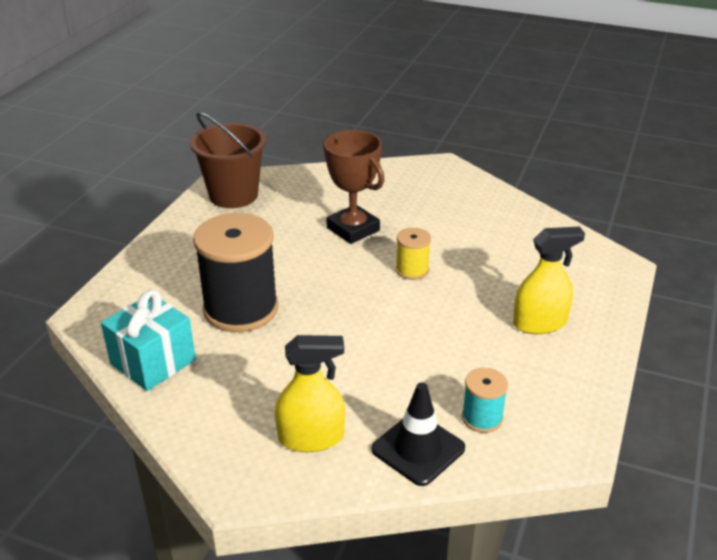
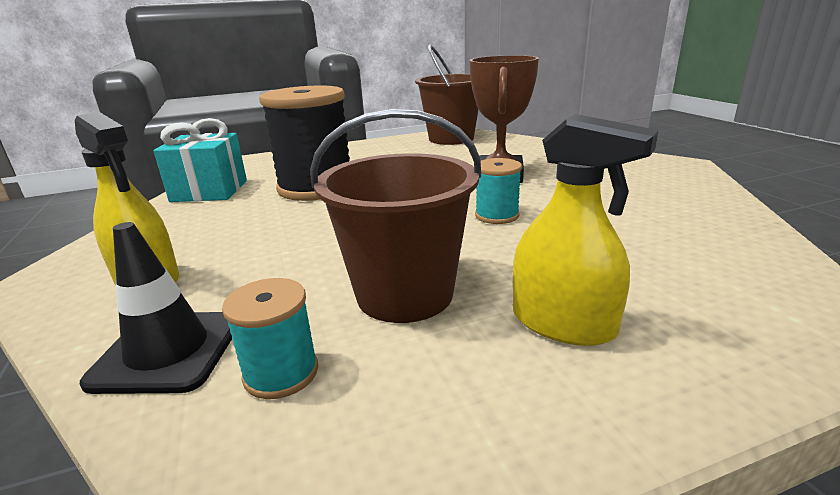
camera: 50 degrees right, 10 degrees down
(412, 270) = (497, 215): yellow spool -> turquoise spool
(459, 351) = (405, 294): none -> brown bucket

